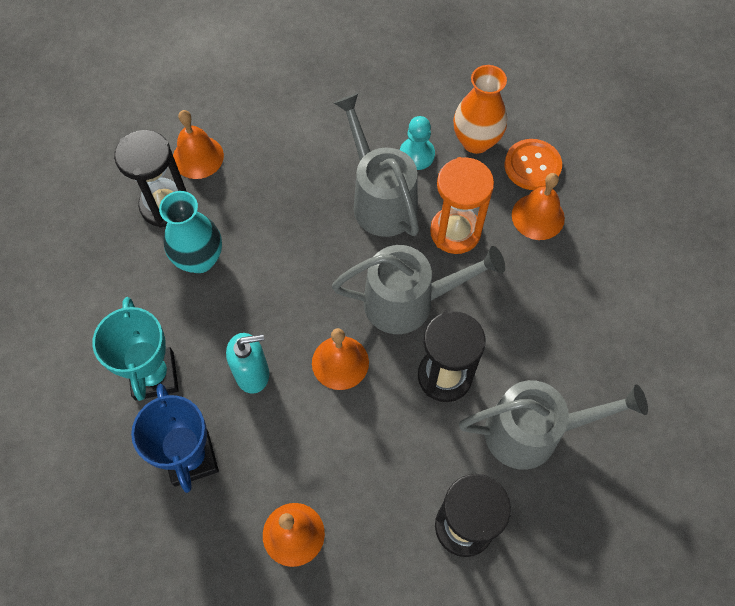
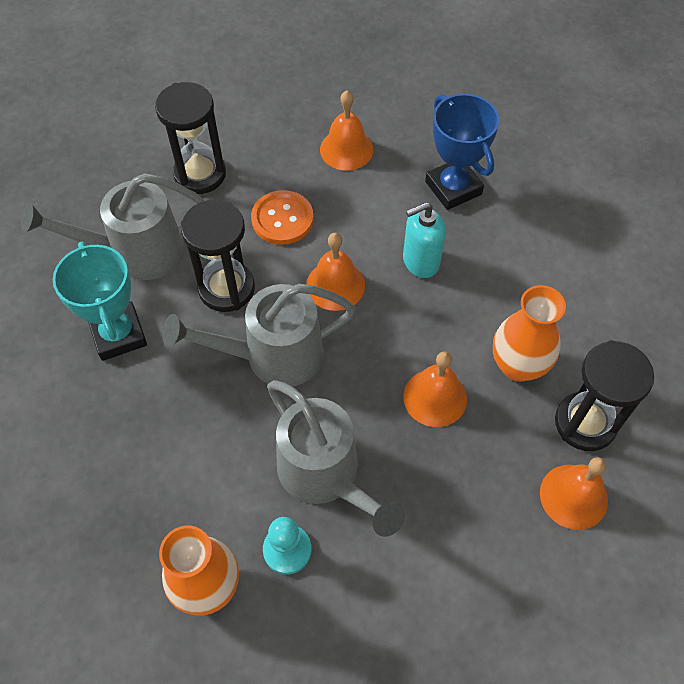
camera: 170 degrees right, 5 degrees down
(154, 376) = (516, 246): turquoise trophy -> turquoise trophy (119, 334)
(199, 259) = (518, 365): turquoise vase -> orange vase
(455, 232) = (227, 447): orange hourglass -> none
(532, 166) = (128, 559): orange button -> orange button (282, 219)
(538, 216) = (124, 485): orange bell -> orange bell (435, 397)

